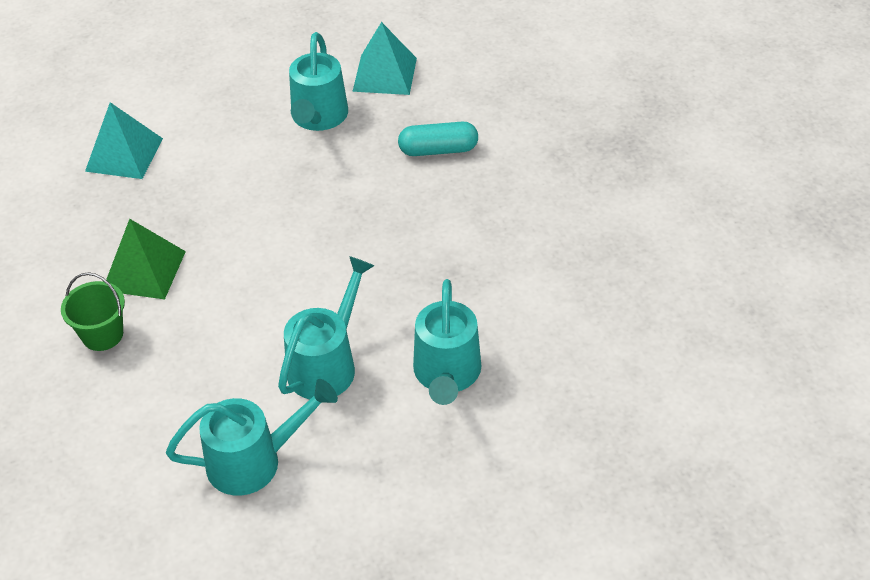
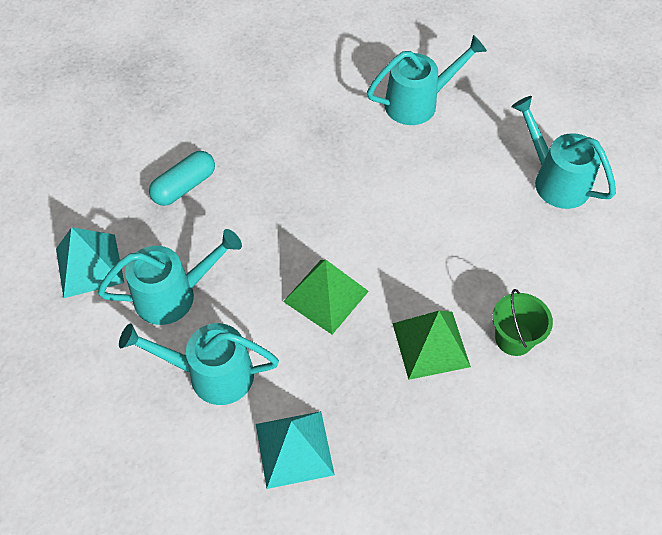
camera: 115 degrees left, 10 degrees up
(246, 214) = (326, 296): none -> green pyramid
(327, 363) = (449, 172): turquoise watering can -> turquoise watering can (210, 374)
(438, 150) = (184, 186): turquoise capsule -> turquoise capsule turned 75 degrees clockwise

